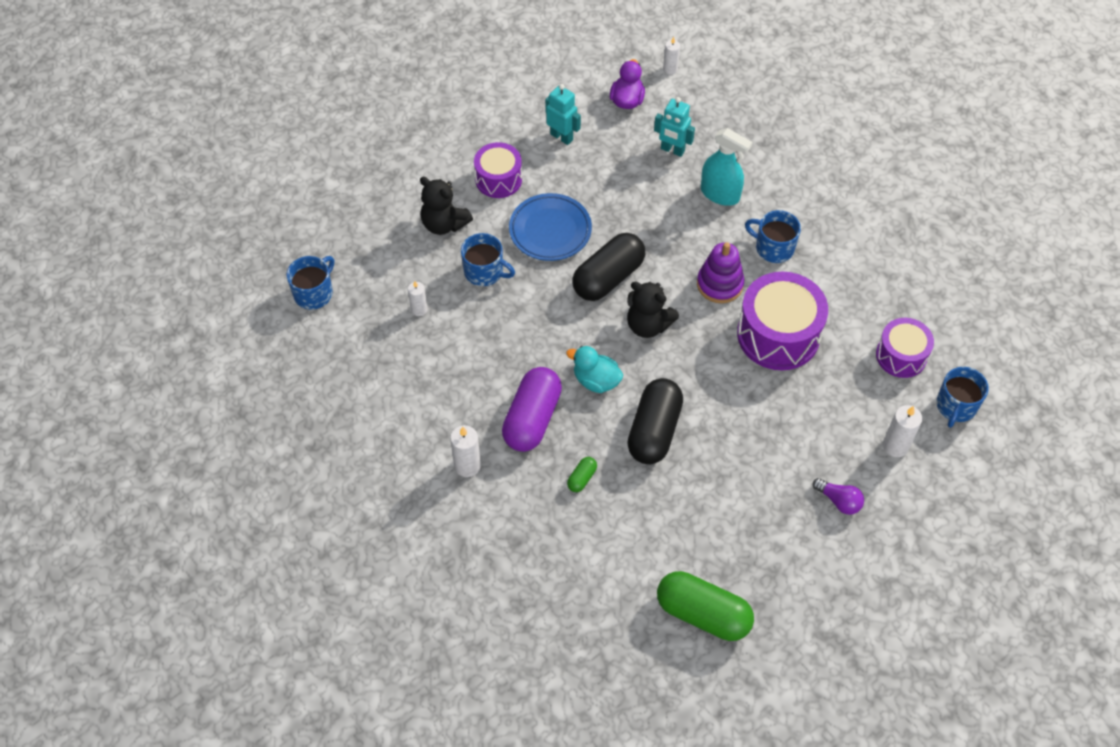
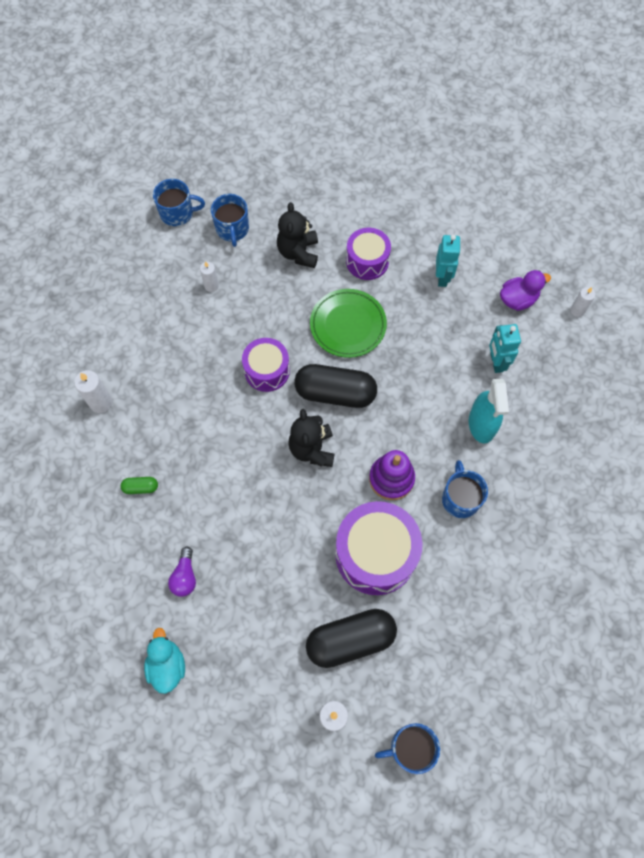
camera: 55 degrees right, 10 degrees up
(484, 272) = (276, 306): blue mug -> blue mug (232, 229)
(532, 418) = (170, 420): purple capsule -> none
(550, 230) = (348, 325): blue plate -> green plate
(596, 380) = (234, 443): turquoise duck -> turquoise duck (167, 665)
(654, 431) = (217, 513): black capsule -> black capsule (350, 640)
(703, 614) = (77, 650): green capsule -> none
(839, 501) = (247, 699): purple light bulb -> purple light bulb (185, 576)
(901, 356) = (428, 669): purple drum -> purple drum (267, 370)

